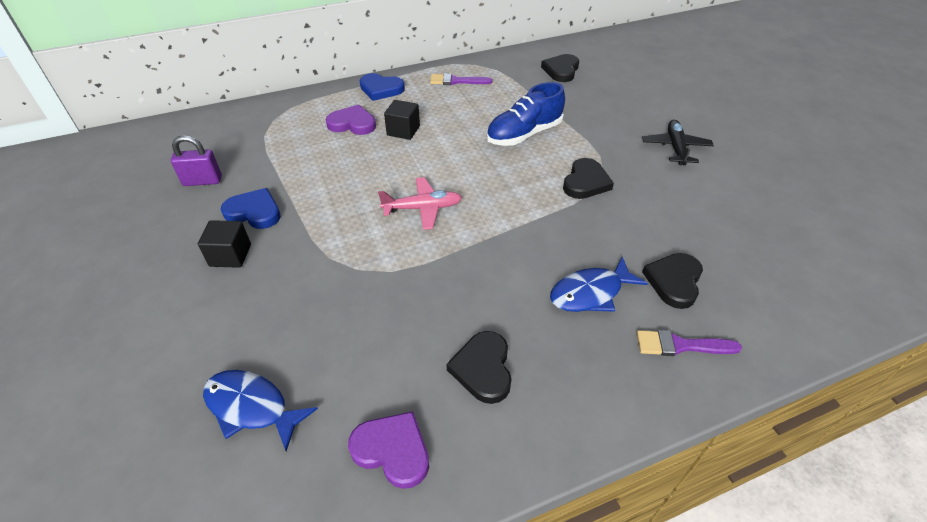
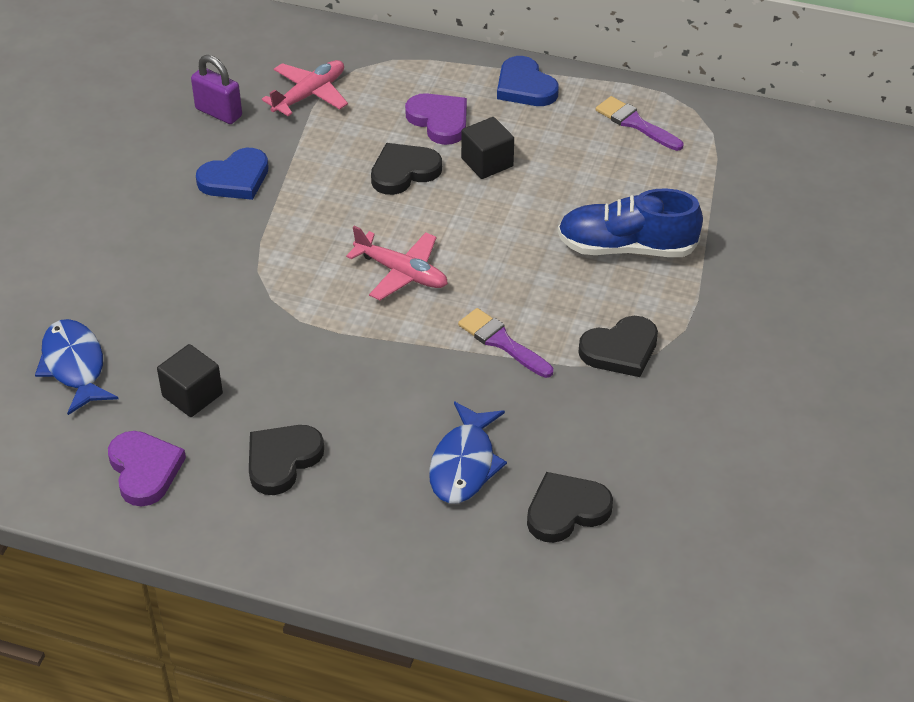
camera: 40 degrees right, 0 degrees up
(230, 255) = (174, 215): black cube -> black cube (192, 395)
(254, 212) = (235, 179): blue heart -> blue heart turned 90 degrees clockwise
(257, 145) = (310, 94): none -> pink plane
(561, 70) = (803, 181): black heart -> black heart (404, 172)
(590, 293) = (464, 464): blue fish -> blue fish turned 90 degrees counterclockwise
(675, 148) = (800, 376): black plane -> none
(680, 345) = (486, 565): purple brush -> purple brush (502, 342)

